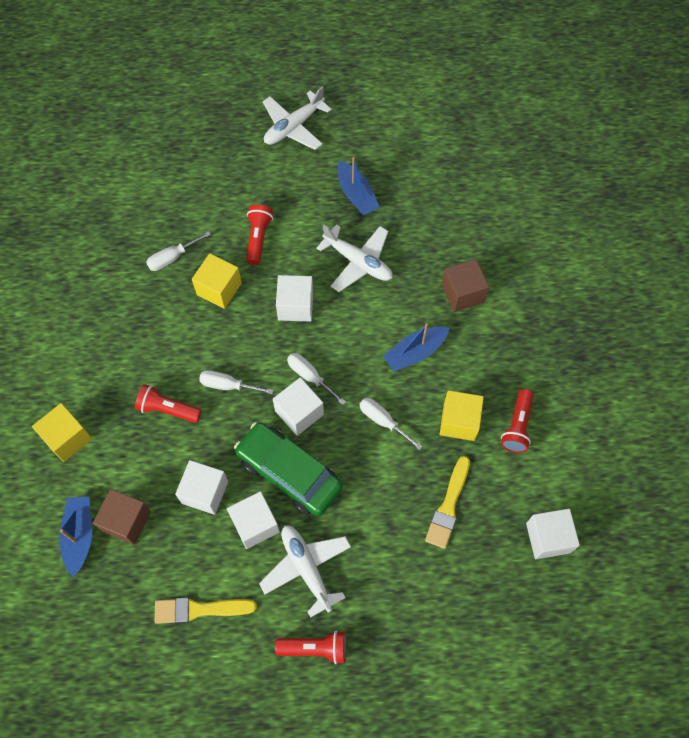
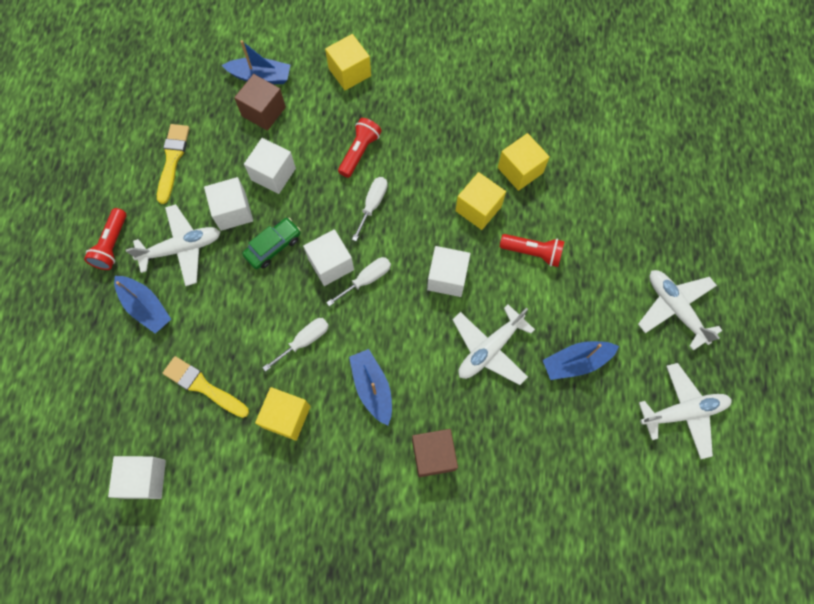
camera: 100 degrees right, 5 degrees up
(172, 258) = (520, 170): white screwdriver -> yellow cube
(289, 473) = (273, 246): green car -> green car, size x0.57
(379, 588) = (146, 307): none -> blue boat
(382, 117) = (683, 412): none -> white plane
(517, 426) = (267, 477): red flashlight -> none

